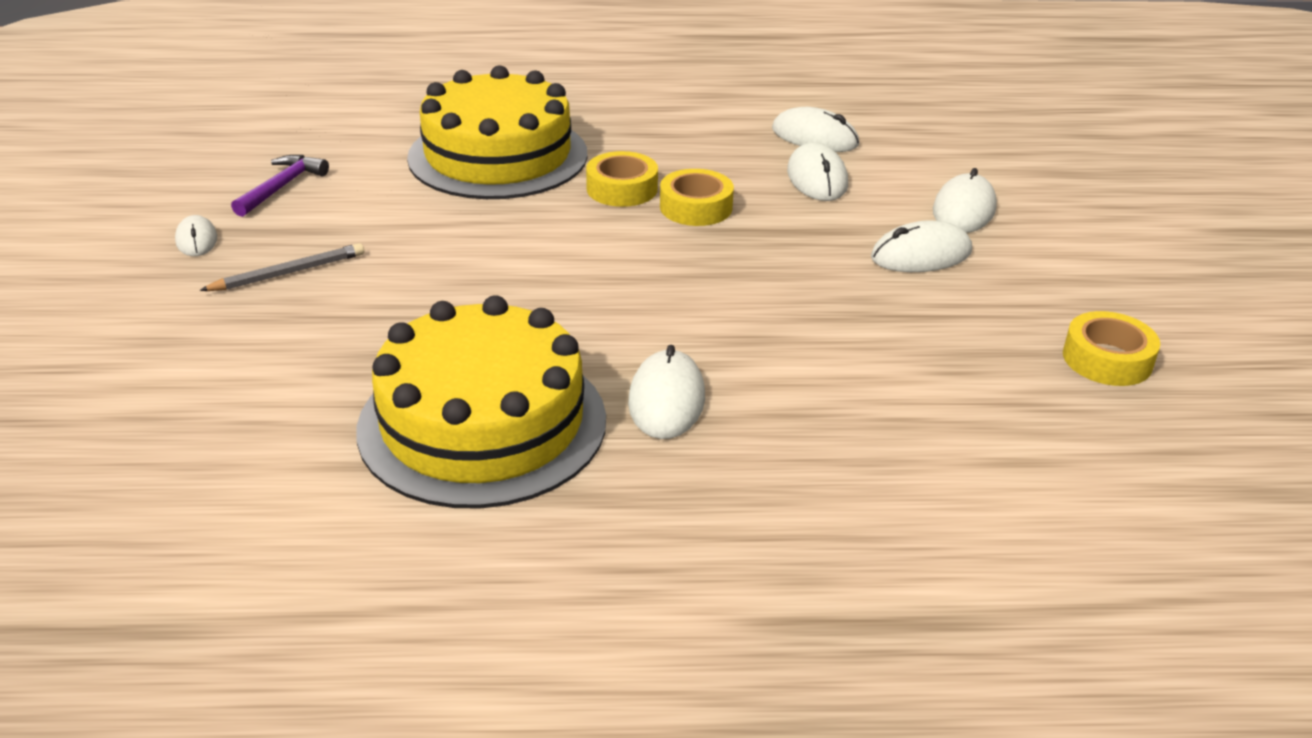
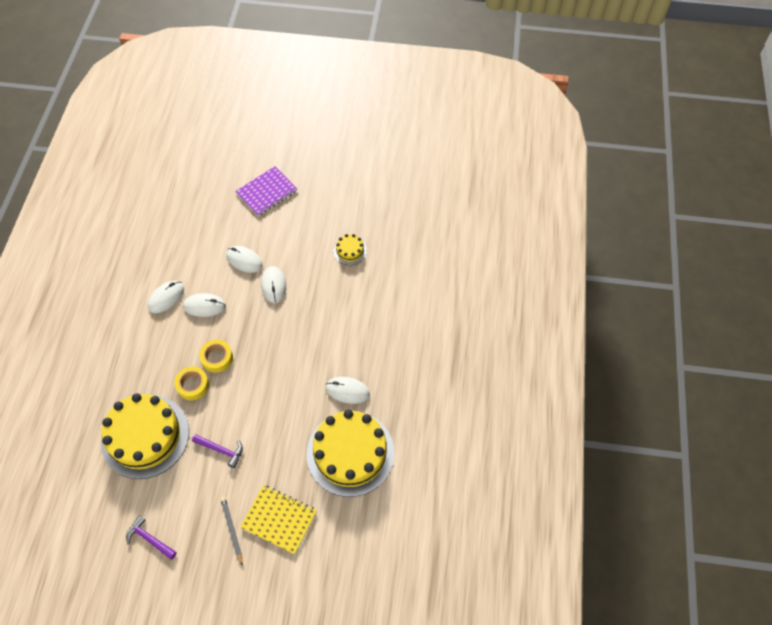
camera: 80 degrees left, 25 degrees up
(196, 240) = (192, 574): white mouse -> none
(304, 331) = (279, 520): none -> yellow notebook
(475, 238) = (221, 450): none -> purple hammer
(1107, 359) = (350, 251): yellow tape -> yellow cake
(1176, 216) = (266, 192): none -> purple notebook

